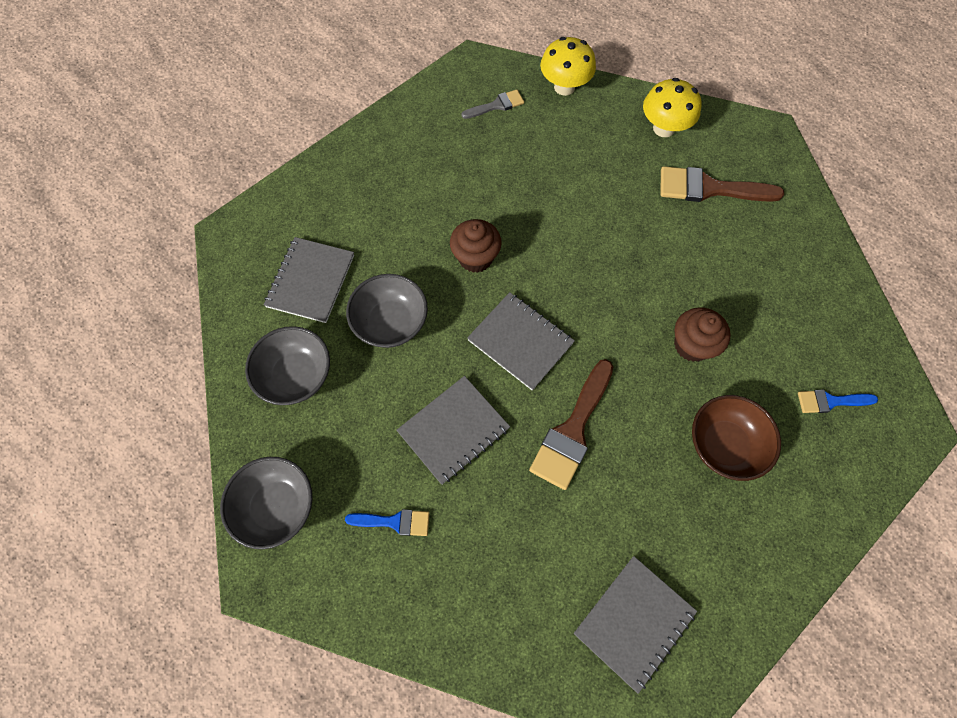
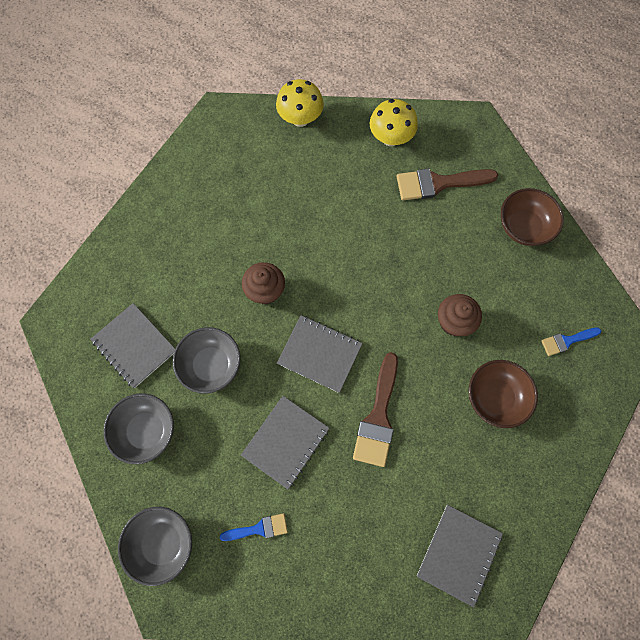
camera: 15 degrees left, 5 degrees up
(311, 281) = (134, 346): grey notebook -> grey notebook turned 45 degrees counterclockwise
(496, 105) = (248, 149): grey brush -> none
(803, 258) = (523, 227): none -> brown bowl

